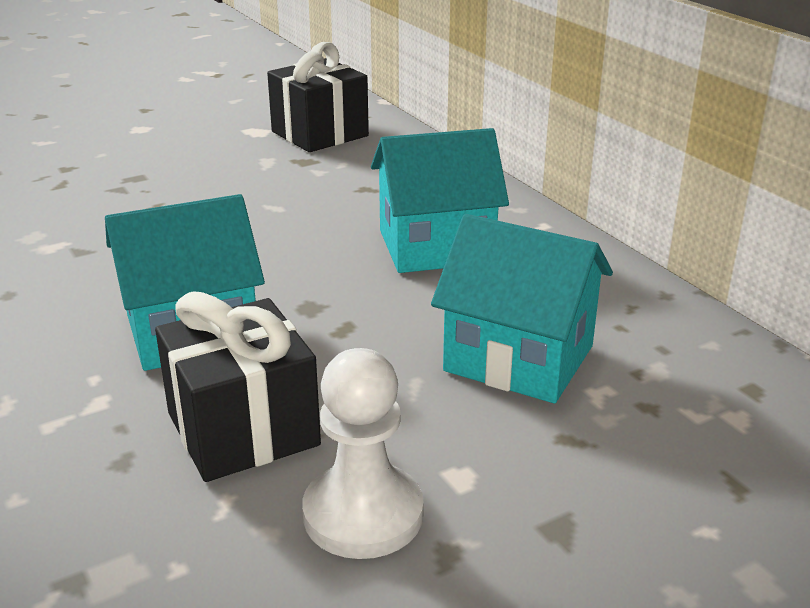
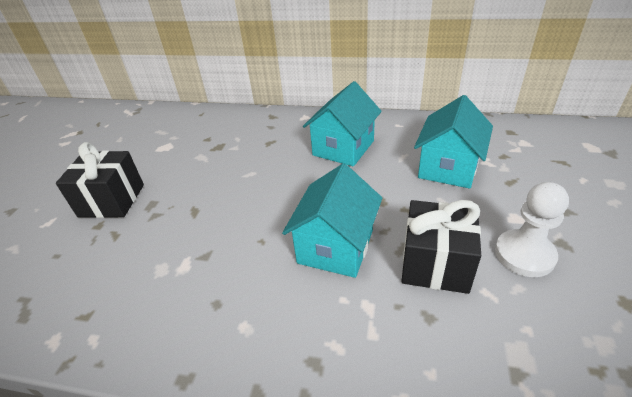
camera: 45 degrees left, 10 degrees up
(320, 134) = (199, 131): black gift -> black gift (112, 200)
(519, 358) = (448, 167): turquoise house -> turquoise house turned 45 degrees counterclockwise

